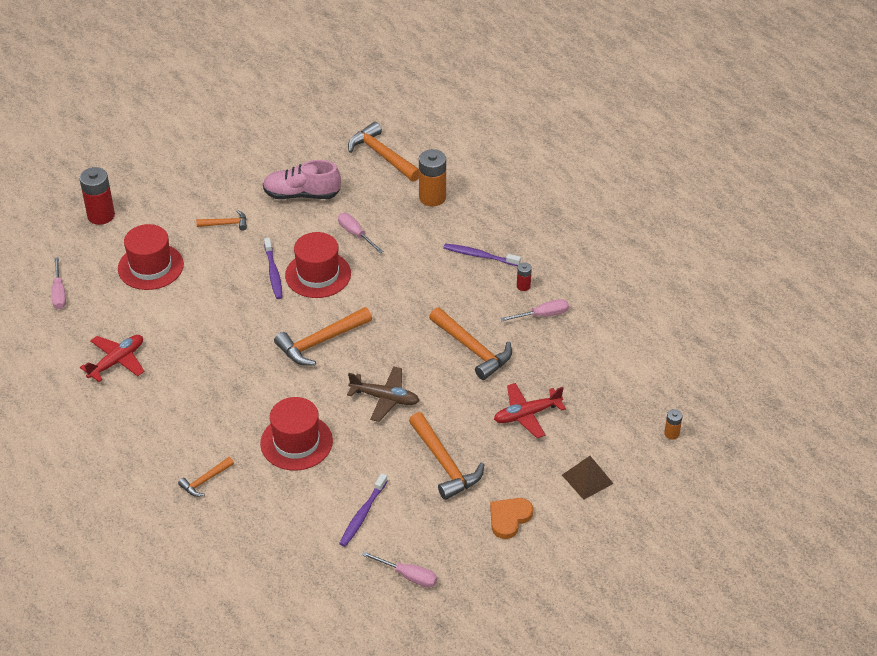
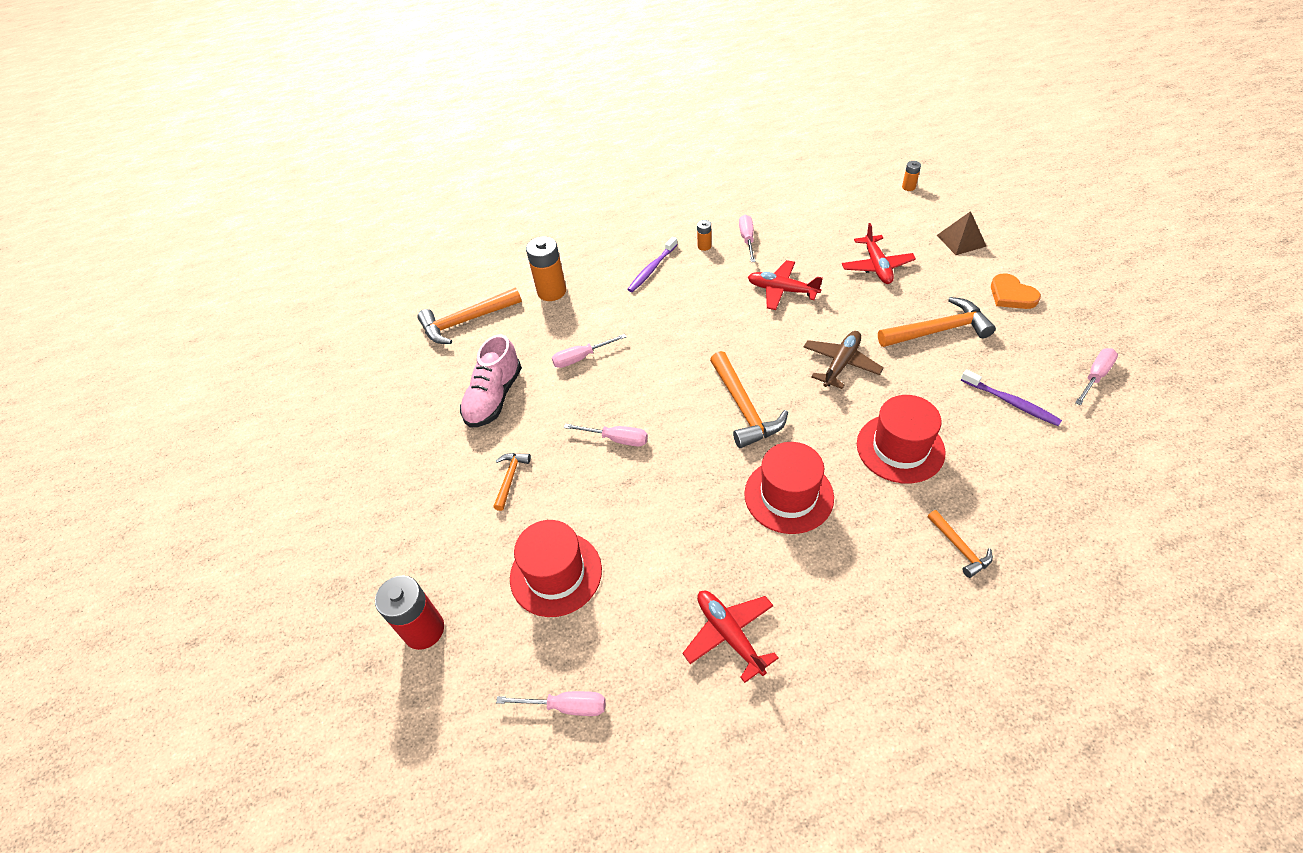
camera: 70 degrees left, 5 degrees up
(273, 273) = (616, 439): purple toothbrush -> pink screwdriver
(318, 274) = (634, 398): red hat -> red hat (788, 495)
(473, 349) = (782, 290): orange hammer -> red plane
(523, 286) = (704, 246): red battery -> orange battery

